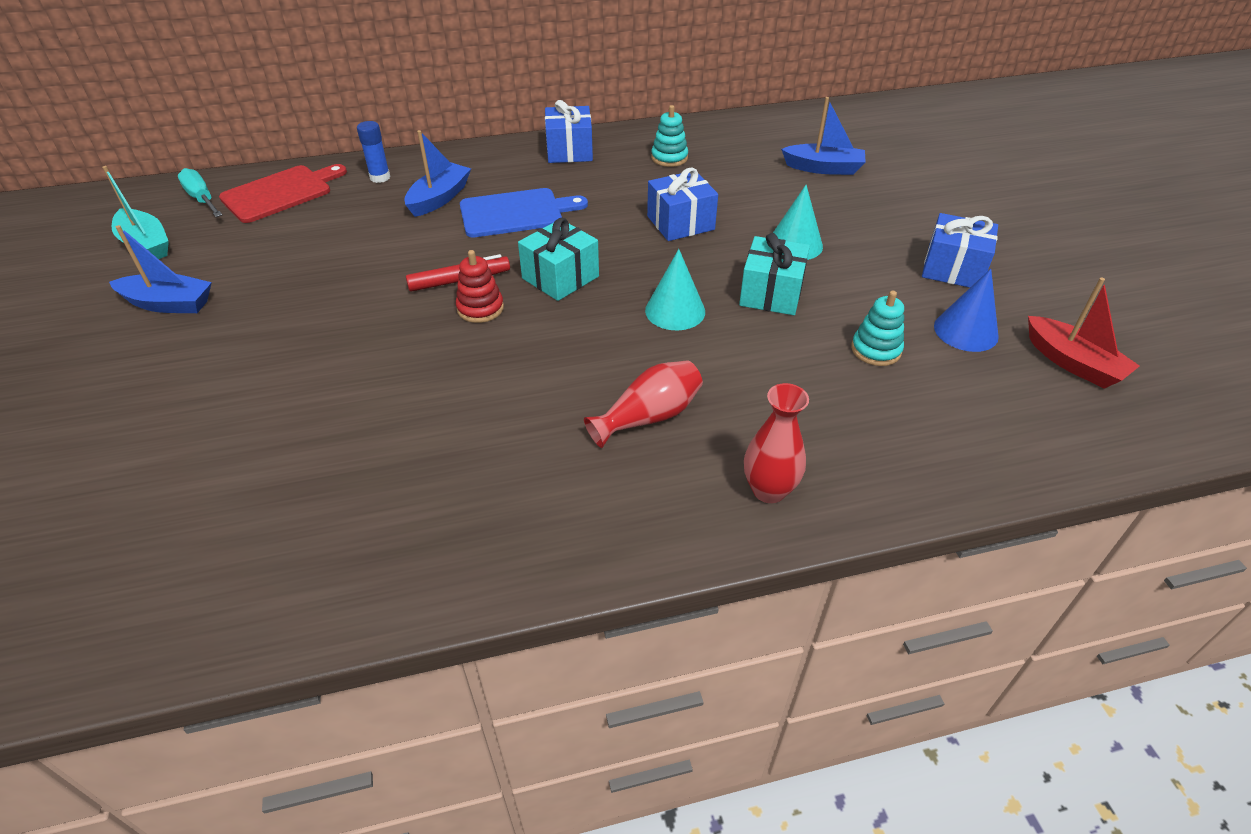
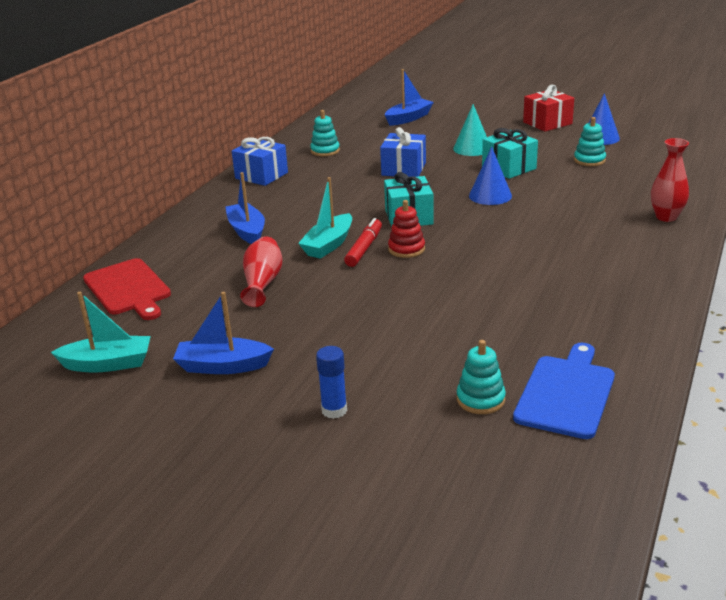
camera: 50 degrees left, 15 degrees down
(169, 304) = (223, 366): blue boat -> blue boat turned 135 degrees counterclockwise
(174, 499) = (480, 399): none -> turquoise stacking toy
(202, 199) = (73, 325): turquoise screwdriver -> none
(281, 193) = (128, 289): red cutting board -> red cutting board turned 150 degrees clockwise
(380, 177) = (177, 245): blue glue stick -> blue glue stick (334, 410)
(449, 256) = (328, 245): none -> turquoise boat
(516, 213) = (311, 211): blue cutting board -> blue cutting board (566, 393)
(649, 417) = (576, 229): red vase -> red vase (262, 283)
(675, 311) = (490, 195): turquoise cone -> blue cone
(953, 269) = (547, 123): blue gift -> red gift
(1073, 363) = (650, 127): red boat -> none

